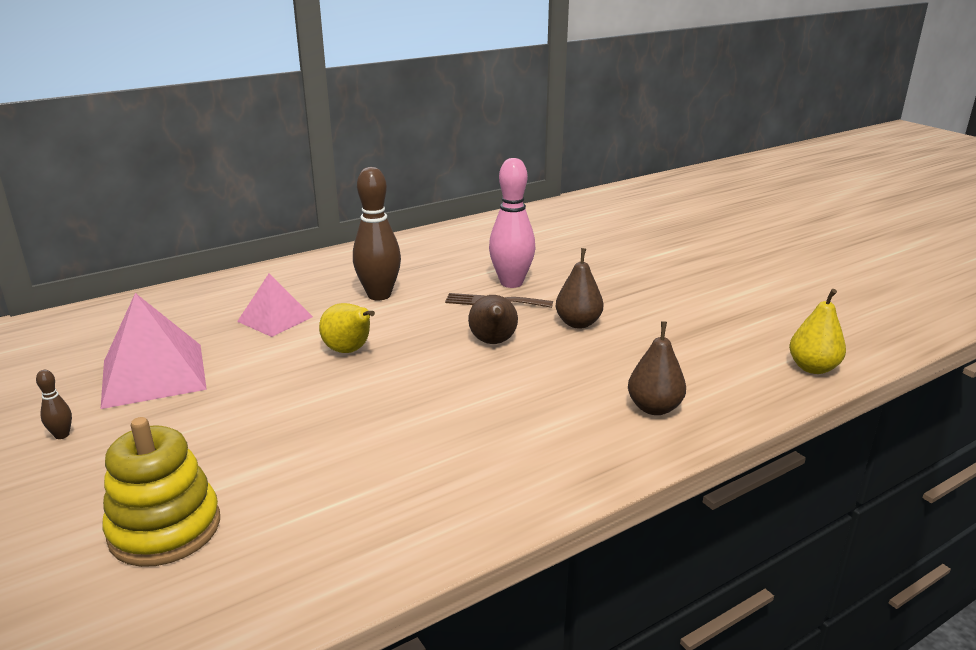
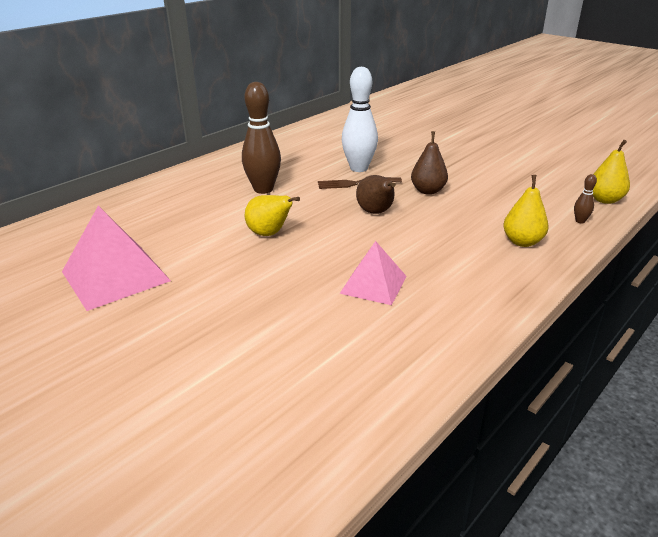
camera: 15 degrees left, 5 degrees up
(62, 435) = (66, 338): brown bowling pin -> brown bowling pin (580, 221)
(165, 528) = (214, 396): yellow stacking toy -> none
(275, 319) = (191, 218): pink pyramid -> pink pyramid (373, 284)
(511, 283) = (359, 168): pink bowling pin -> white bowling pin
(654, 408) = (522, 242): brown pear -> yellow pear

